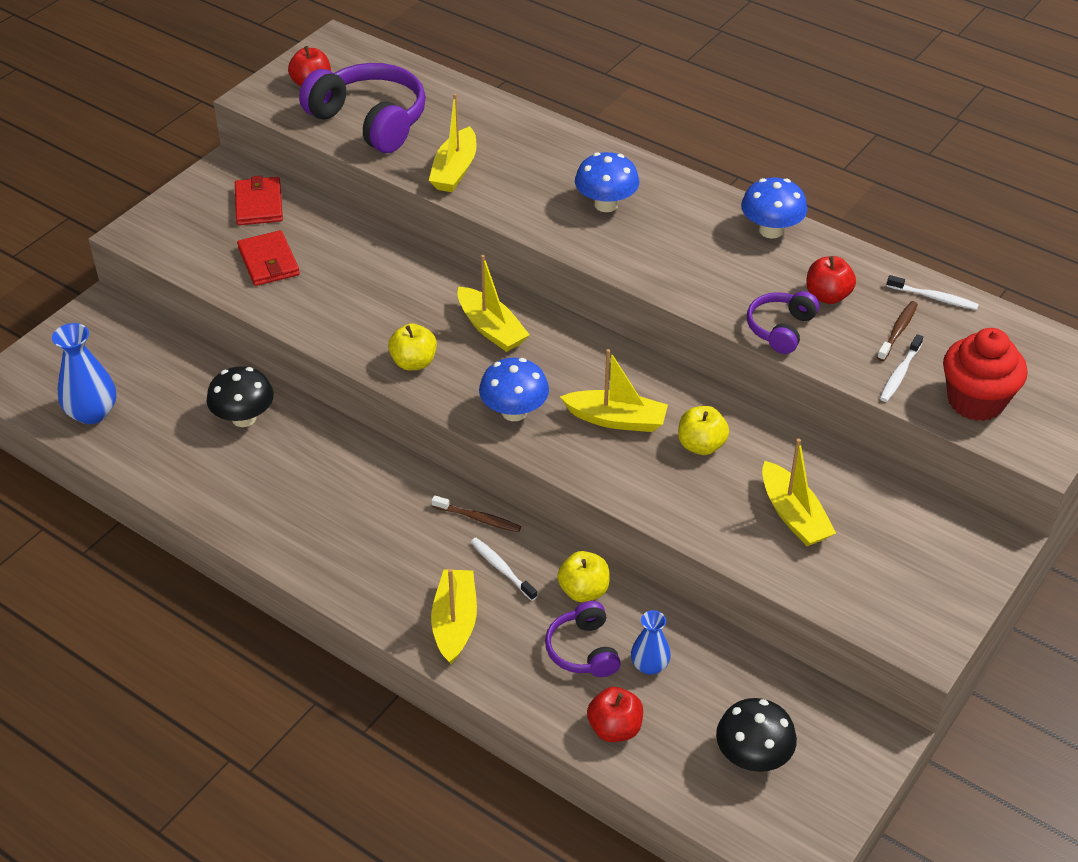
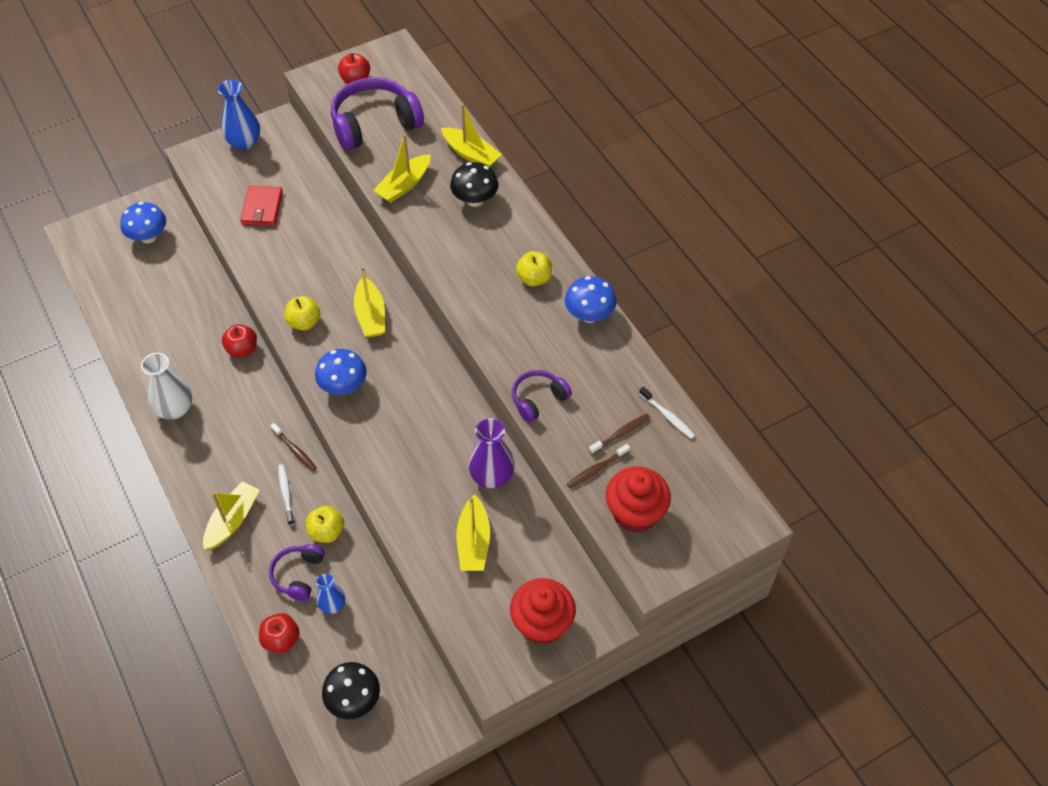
camera: 25 degrees right, 10 degrees up
(92, 413) = (111, 277): blue vase -> blue vase (244, 142)
(244, 418) = (198, 316): black mushroom -> black mushroom (475, 200)
(259, 204) = (284, 160): red wallet -> none
(287, 529) = (175, 409): none -> white vase
(370, 121) = (374, 124): purple headphones -> purple headphones turned 90 degrees counterclockwise
(606, 204) = (488, 251): blue mushroom -> blue mushroom (148, 237)
(616, 419) = (406, 419): yellow boat -> yellow boat (471, 154)
(701, 445) = (448, 462): yellow apple -> yellow apple (534, 278)
(762, 442) = (492, 476): none -> purple vase
(827, 296) = (591, 385): red apple -> red apple (242, 349)
(899, 374) = (596, 469): white toothbrush -> brown toothbrush
(936, 568) = (542, 624): none -> red cupcake

